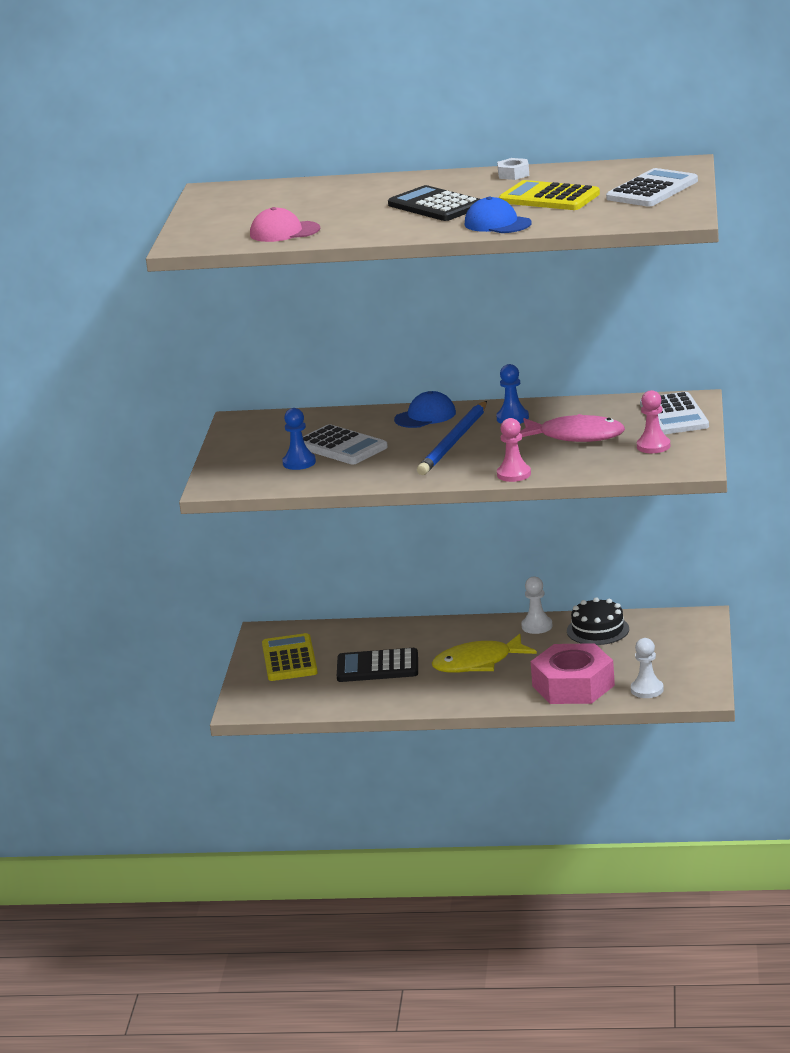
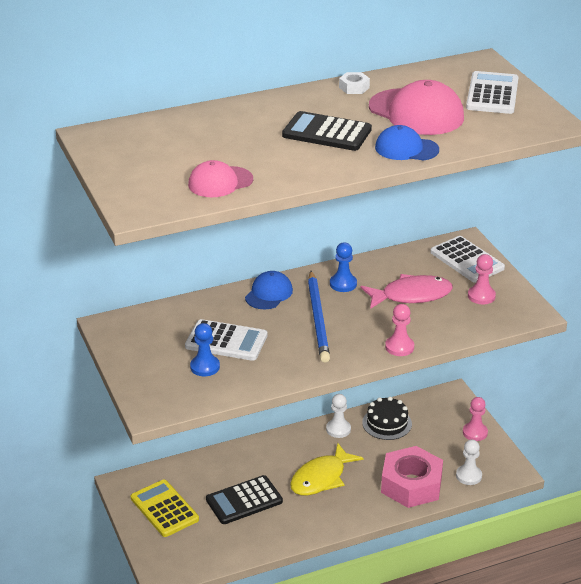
camera: 30 degrees left, 10 degrees up
(549, 198) = (416, 112): yellow calculator -> pink cap
(693, 655) = (475, 432): none -> pink pawn

